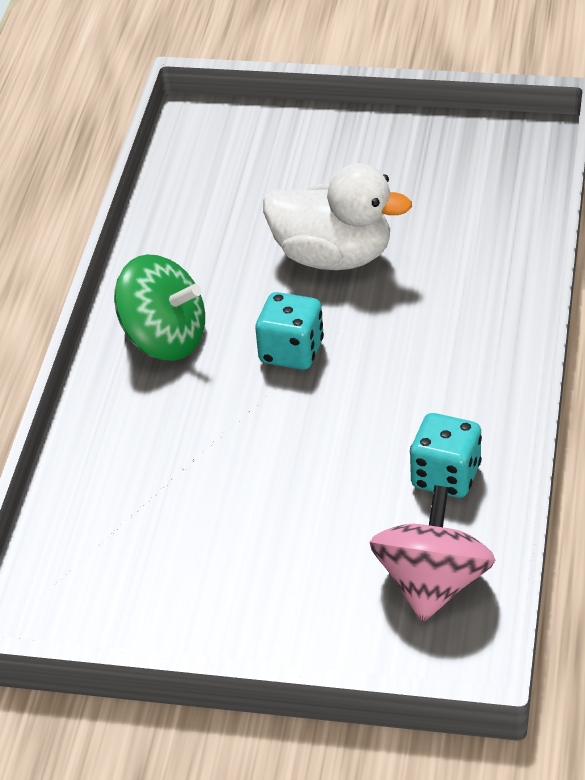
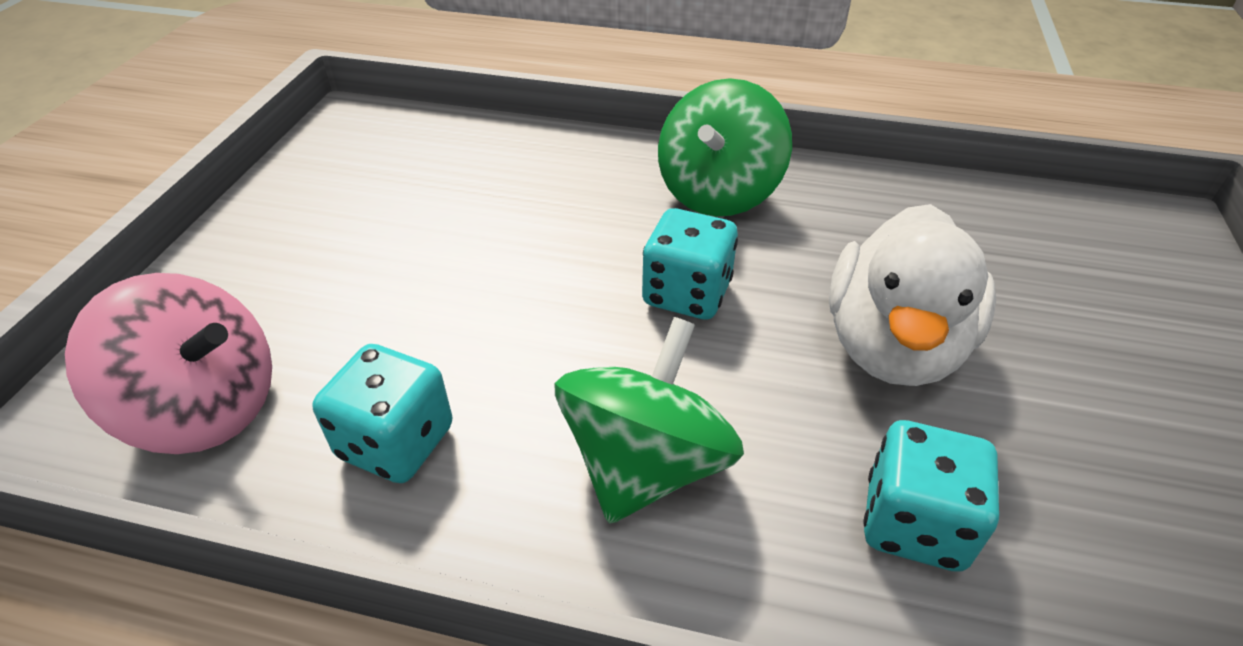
camera: 90 degrees right, 0 degrees up
(444, 362) = (646, 464): none -> green spinning top
(464, 259) = (914, 523): none -> turquoise dice

